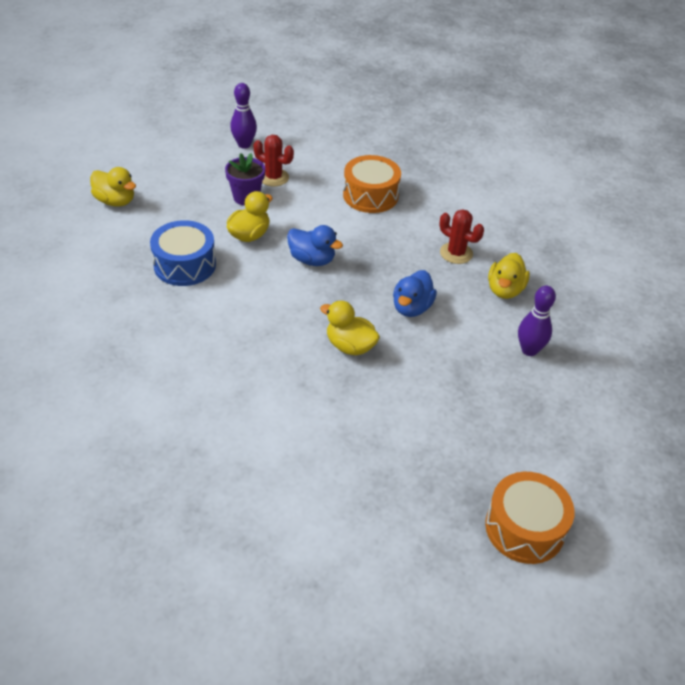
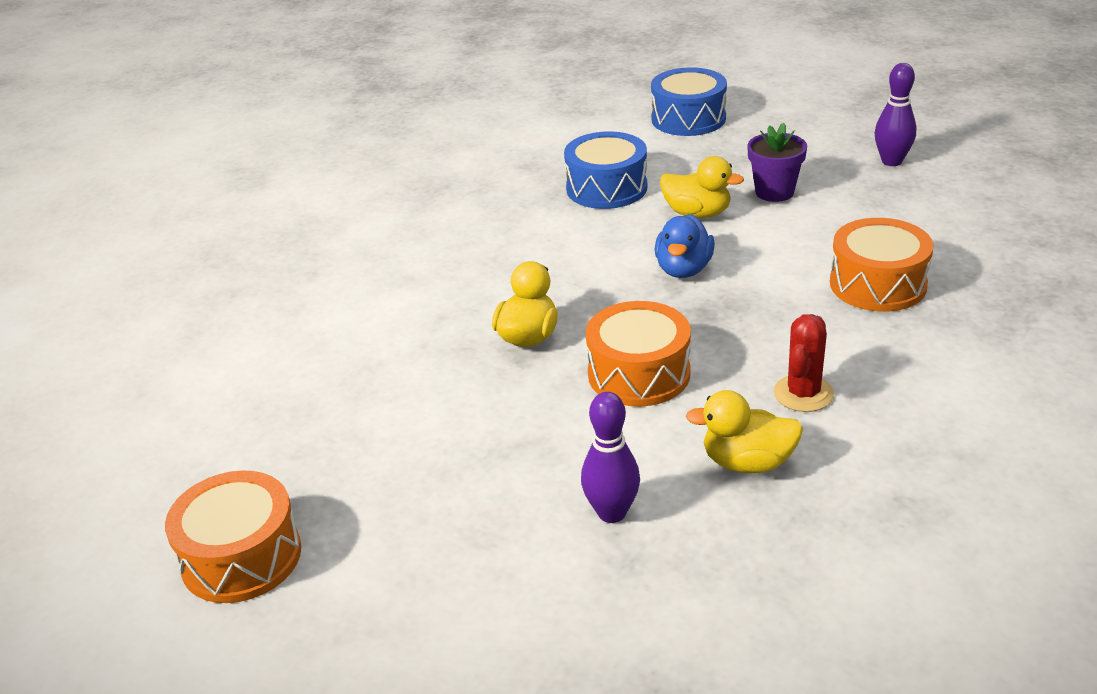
camera: 80 degrees right, 10 degrees down
(115, 201) = (688, 119): yellow duck -> blue drum
(273, 177) = (839, 199): red cactus -> none
(412, 308) = (639, 374): blue duck -> orange drum

